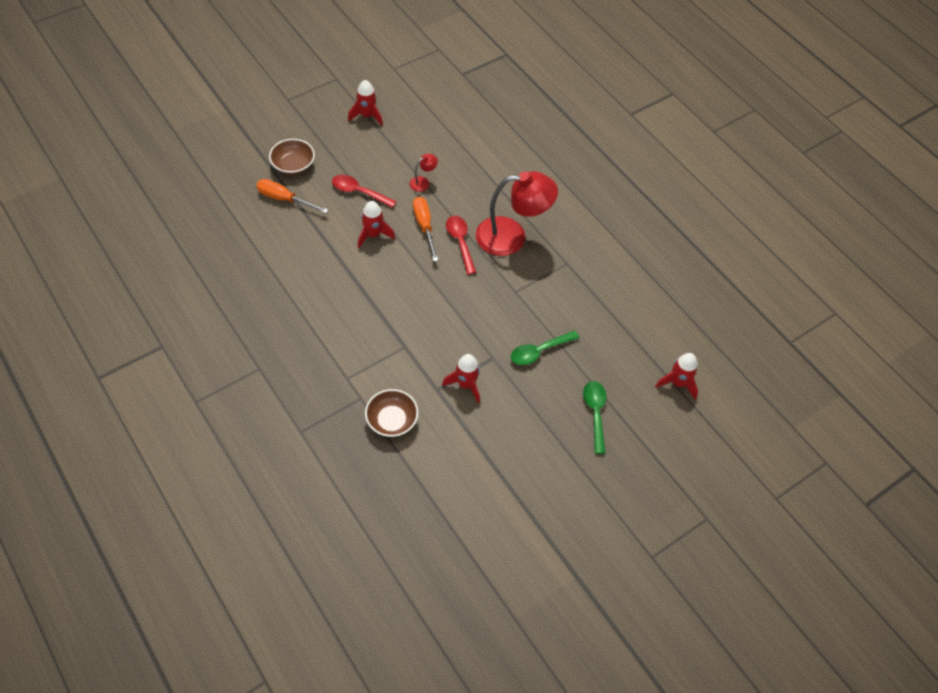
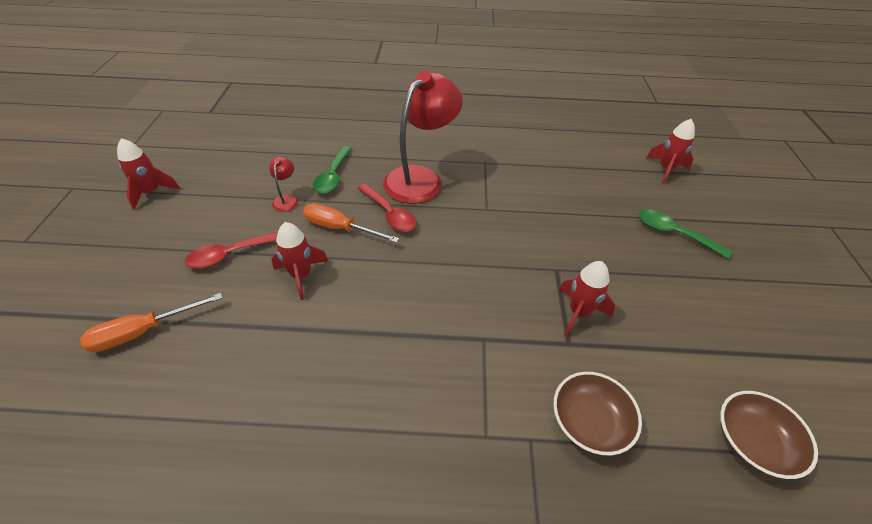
camera: 50 degrees left, 10 degrees down
(293, 165) = (111, 291): brown bowl -> brown bowl (752, 442)
(460, 242) = (389, 214): red spoon -> red spoon turned 150 degrees counterclockwise
(539, 351) = (573, 231): green spoon -> green spoon (333, 176)

